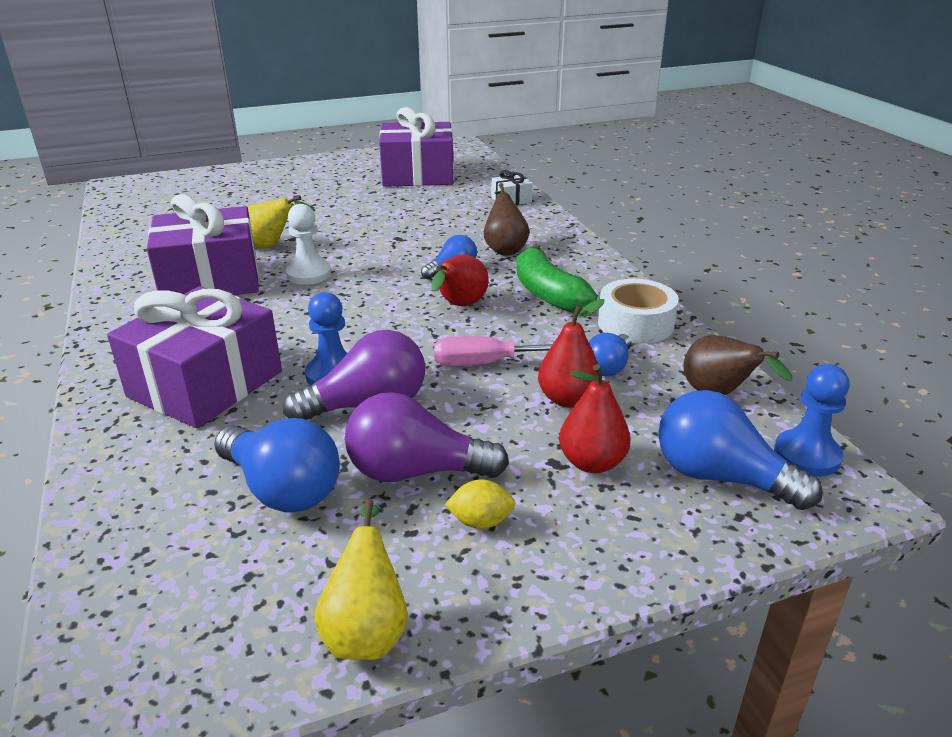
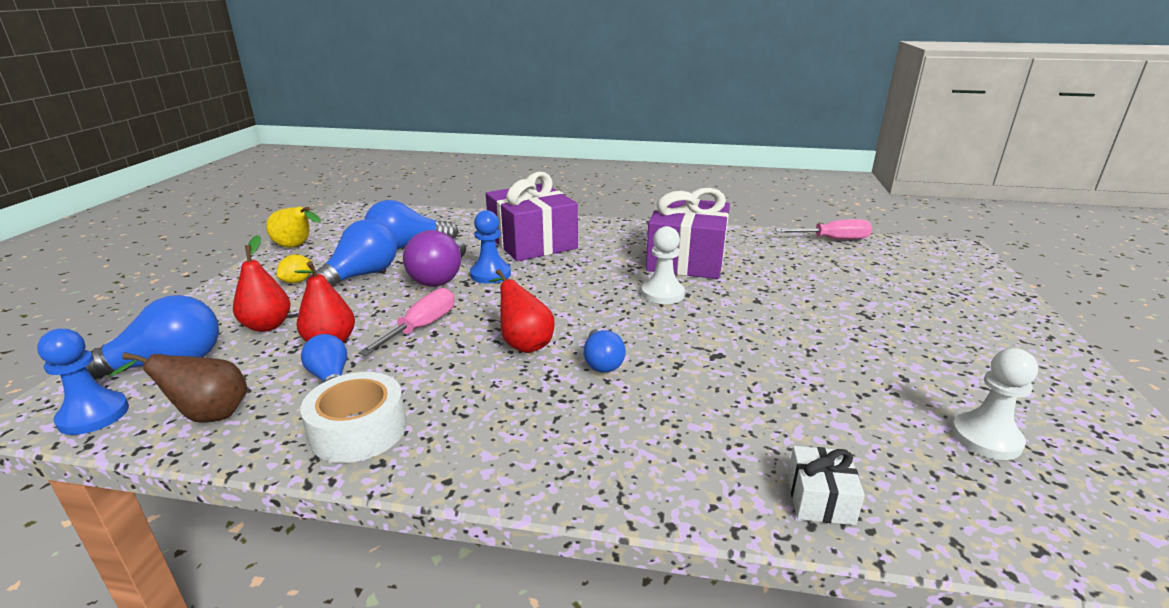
camera: 120 degrees right, 5 degrees down
(114, 227) = (833, 239): none -> pink screwdriver
(270, 246) = (742, 288): yellow pear -> none
(416, 471) = (361, 276): purple light bulb -> blue light bulb
(418, 175) = (986, 438): purple gift -> white pawn
(505, 249) = (626, 416): brown pear -> none
(548, 294) = (485, 401): green banana -> none

